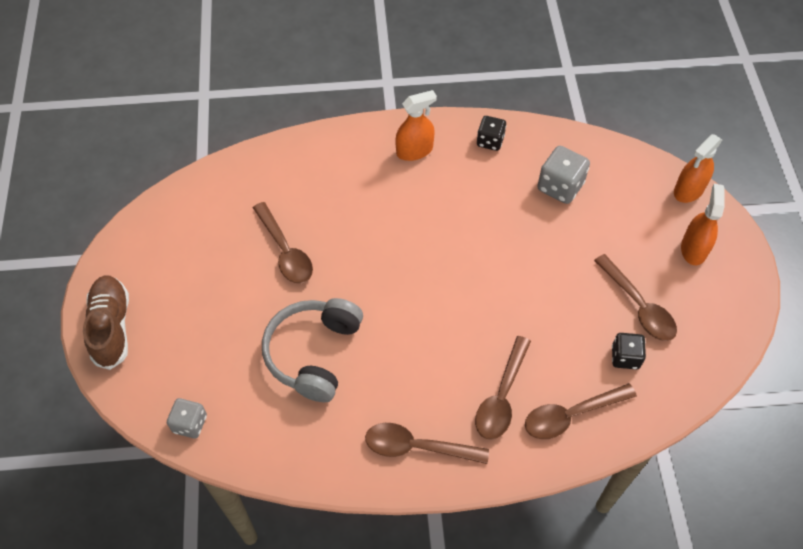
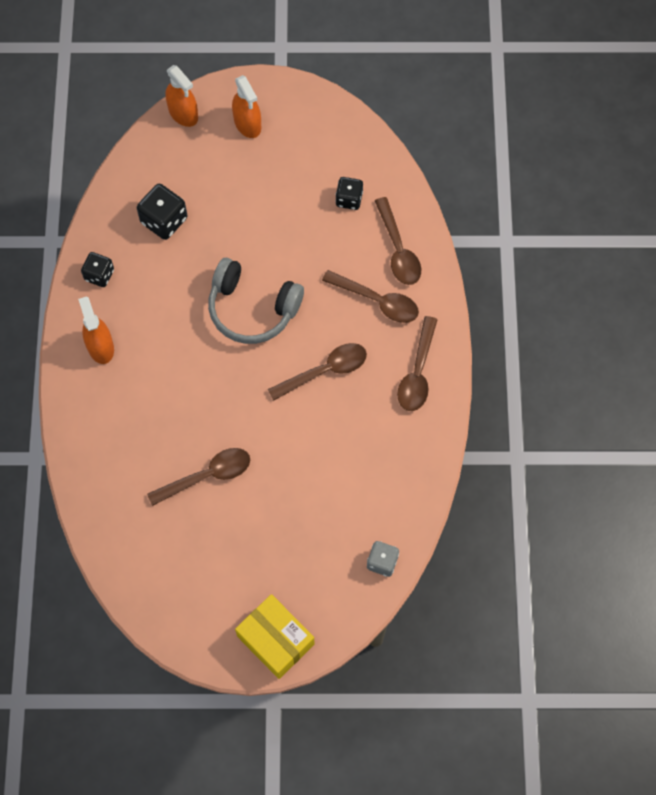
camera: 85 degrees left, 10 degrees up
(111, 327) = (275, 640): brown shoe -> yellow box
(313, 353) = (321, 453): grey headphones -> grey headphones (252, 309)
(560, 186) = (164, 220): grey dice -> black dice
(638, 306) = (301, 179): brown spoon -> brown spoon (325, 371)
(693, 249) = (247, 123): orange spray bottle -> orange spray bottle turned 135 degrees counterclockwise

